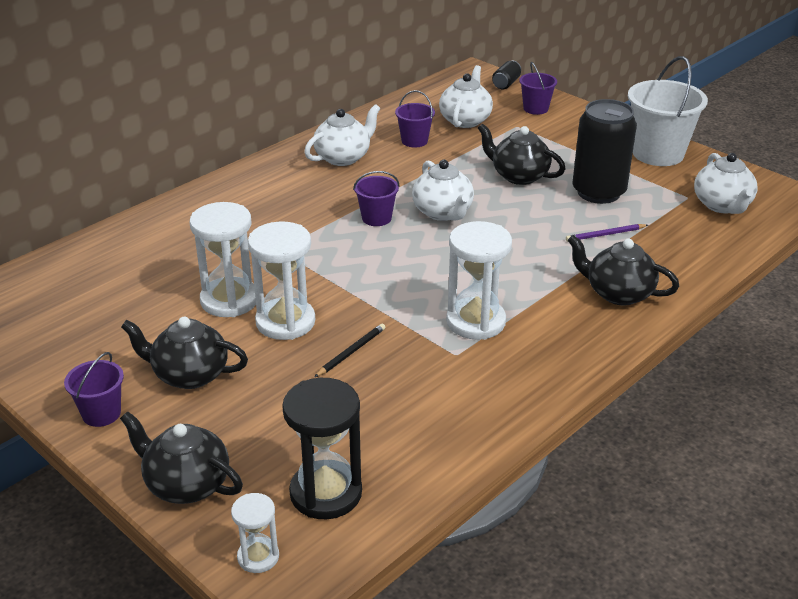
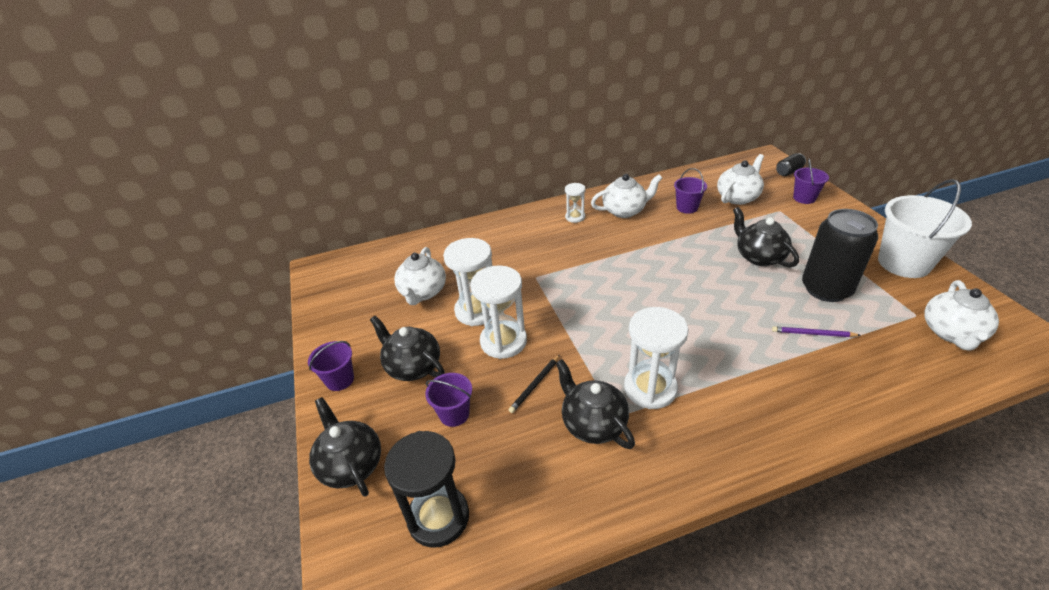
camera: 30 degrees right, 5 degrees up
(258, 557) = (354, 560): white hourglass -> white hourglass (575, 217)
(351, 352) = (535, 385): black pencil -> black pencil turned 150 degrees clockwise
(376, 218) = (621, 268): purple bucket -> purple bucket (454, 414)
(443, 212) = (676, 276): white teapot -> white teapot (423, 292)
(618, 293) = (797, 400): black teapot -> black teapot (593, 423)

